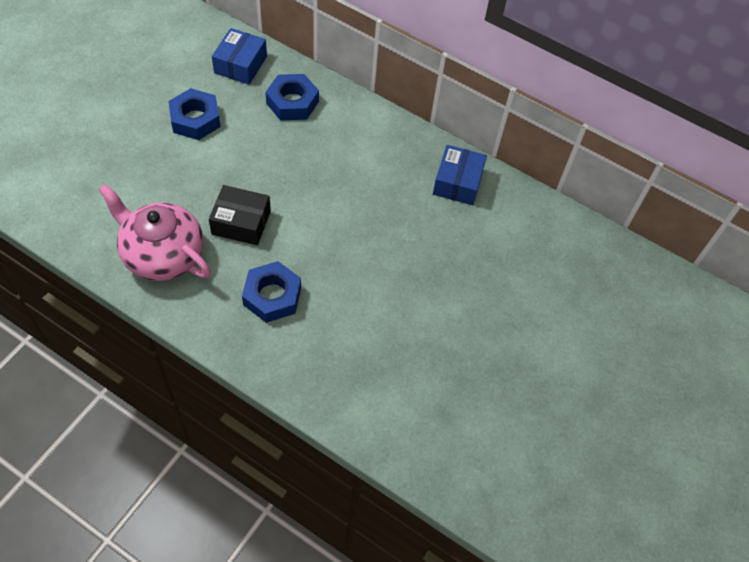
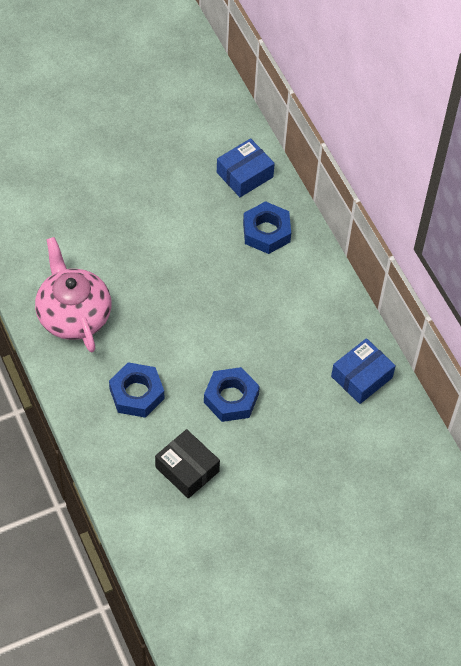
camera: 35 degrees right, 0 degrees up
(195, 119) = (173, 209): blue nut -> blue nut (231, 398)
(241, 222) = (152, 319): black box -> black box (187, 469)

